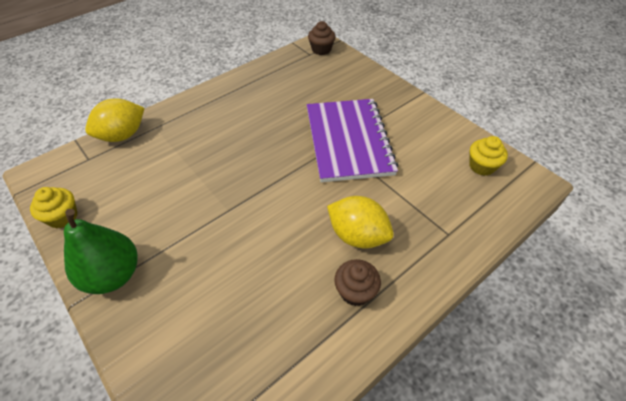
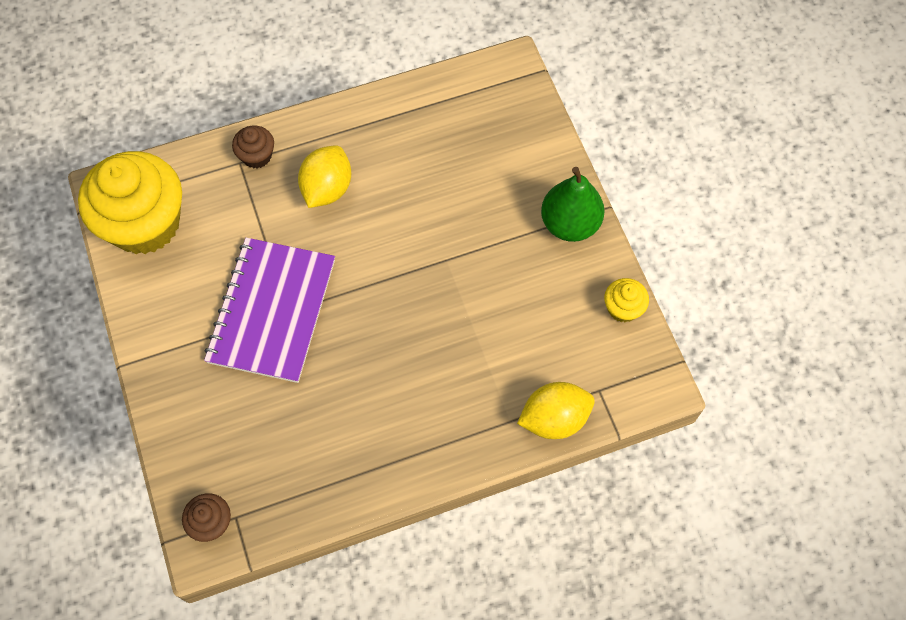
camera: 160 degrees left, 15 degrees up
(355, 291) = (356, 140): brown cupcake -> brown cupcake (257, 156)
(357, 235) = (327, 189): yellow lemon -> yellow lemon turned 60 degrees clockwise
(481, 166) = (145, 223): yellow cupcake -> yellow cupcake, size x2.32

